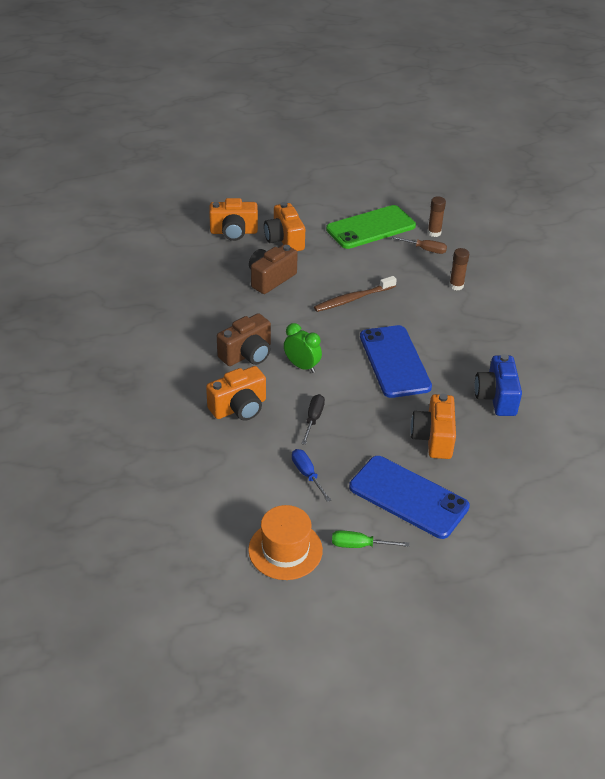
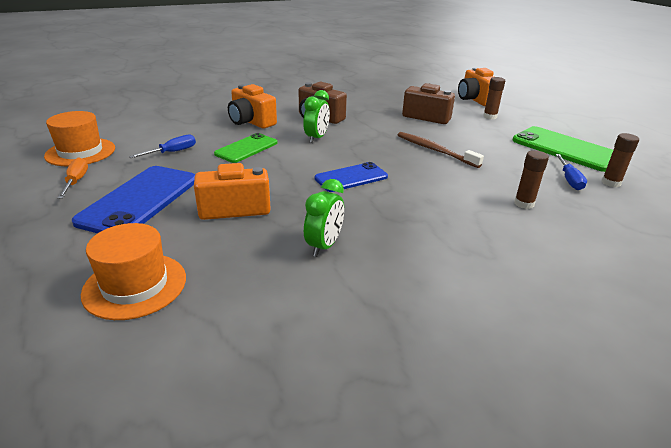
camera: 75 degrees right, 10 degrees down
(284, 240) = (490, 116): orange camera -> brown glue stick
(313, 419) = (246, 148): black screwdriver -> green phone
(359, 545) = (76, 181): green screwdriver -> orange screwdriver
(394, 361) = (351, 177): blue phone -> blue phone, size x0.62
(425, 249) = (569, 180): brown screwdriver -> blue screwdriver
(496, 397) = (324, 246): blue camera -> green clock
(531, 496) = (135, 285): none -> orange hat

